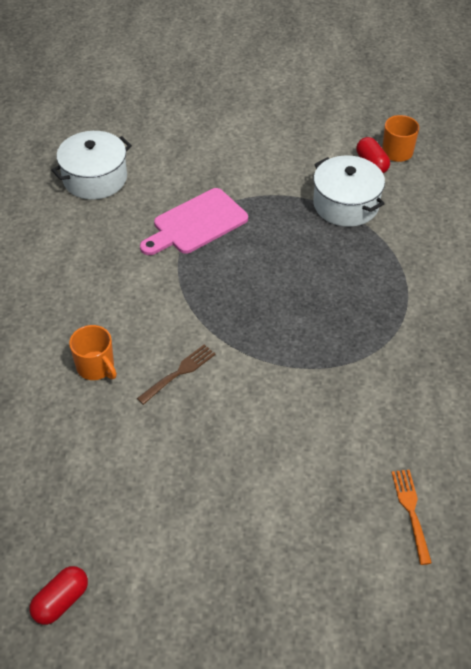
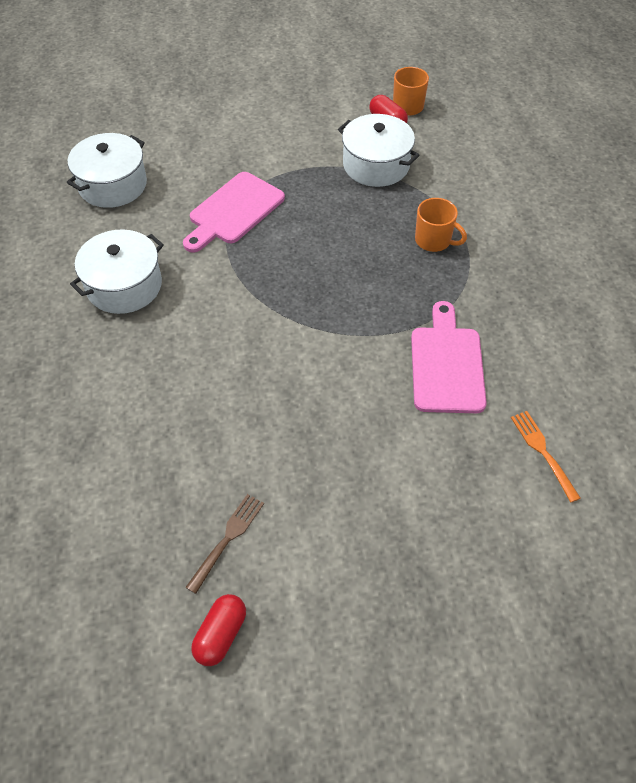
camera: 15 degrees left, 5 degrees up
(76, 273) = (124, 286): none -> white pot
(96, 367) = (177, 378): orange mug -> orange mug (434, 241)
(178, 373) = (266, 366): brown fork -> brown fork (227, 540)
(347, 409) = (447, 364): none -> pink cutting board

